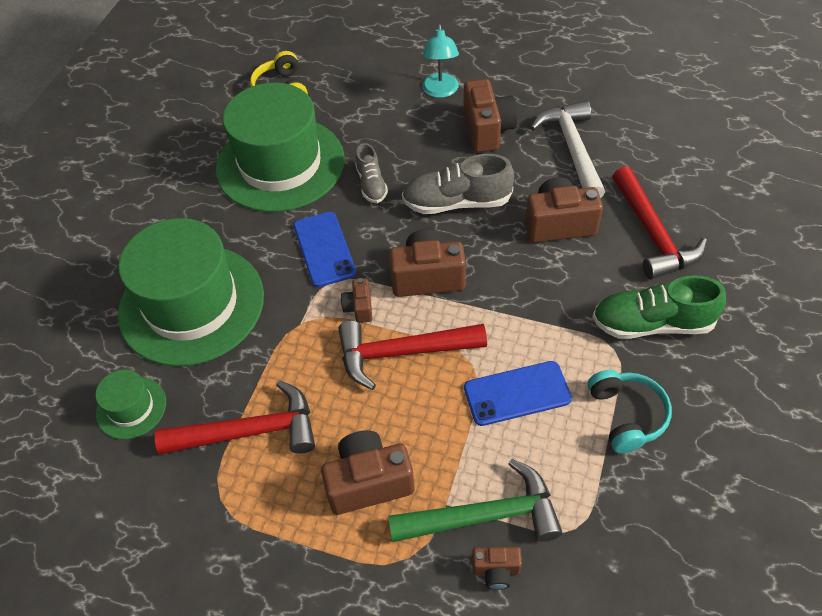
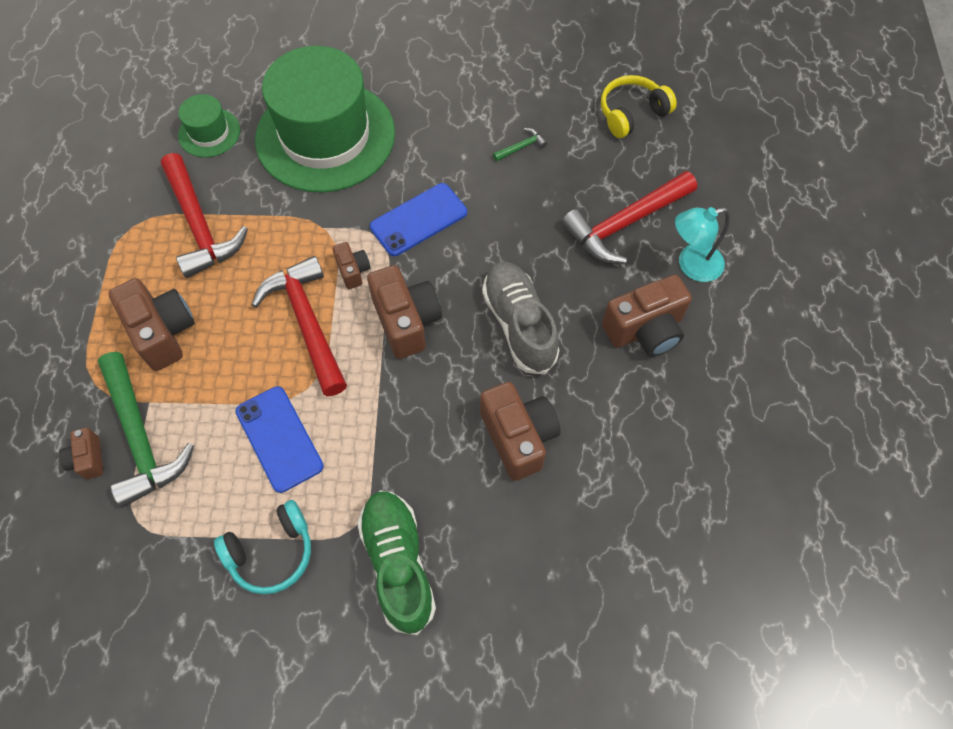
camera: 70 degrees right, 10 degrees up
(280, 164) = (521, 147): green hat -> green hammer
(359, 308) = (353, 271): brown camera -> brown camera turned 90 degrees clockwise
(371, 184) = (519, 236): grey shoe -> none
(572, 149) = (646, 431): white hammer -> none
(652, 234) = (535, 547): red hammer -> red hammer (625, 223)

